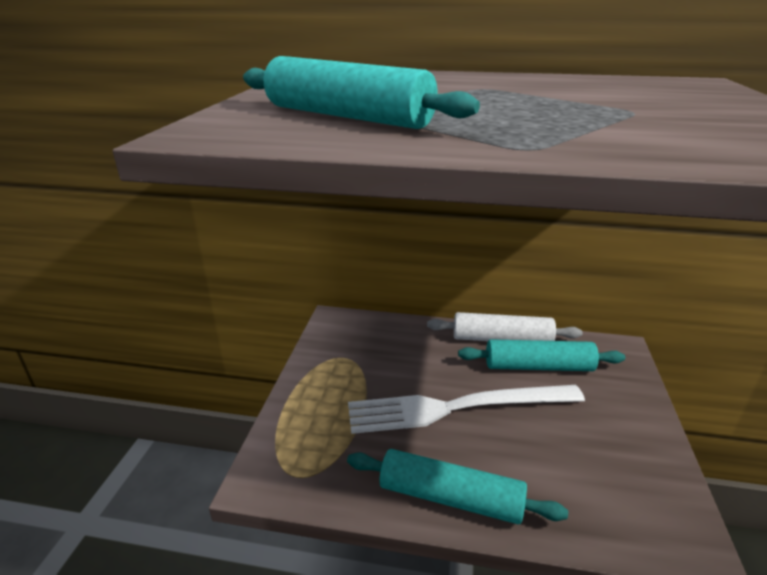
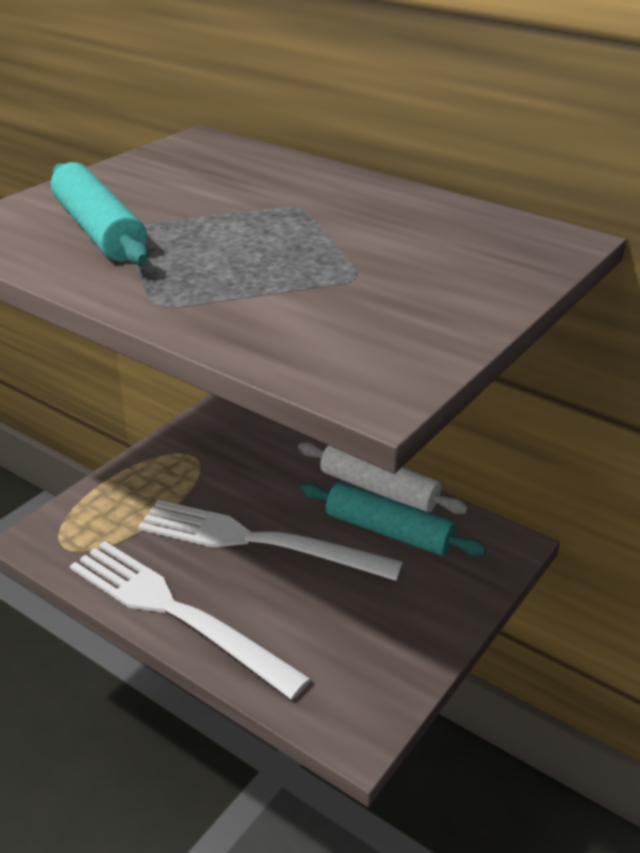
camera: 25 degrees right, 5 degrees up
(450, 497) = (177, 613): turquoise rolling pin -> white fork

